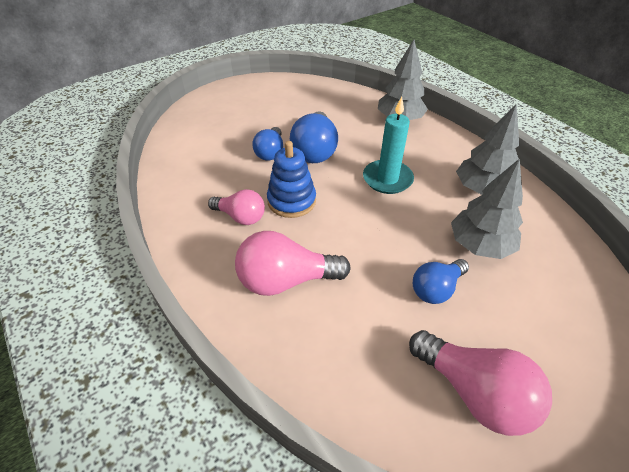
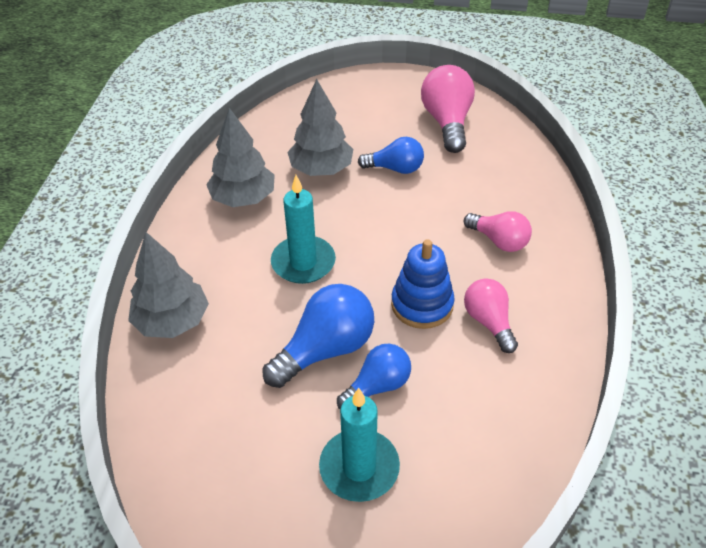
camera: 135 degrees left, 0 degrees up
(245, 124) = (359, 467): none -> turquoise candle
(286, 280) = (499, 241): pink light bulb -> pink light bulb, size x0.64

